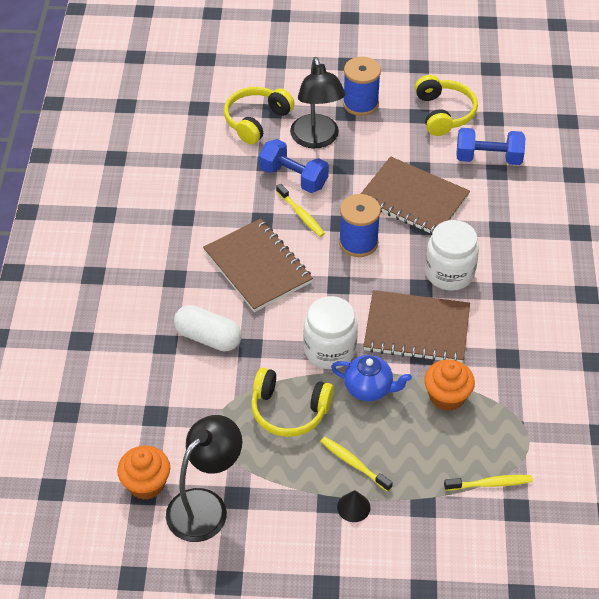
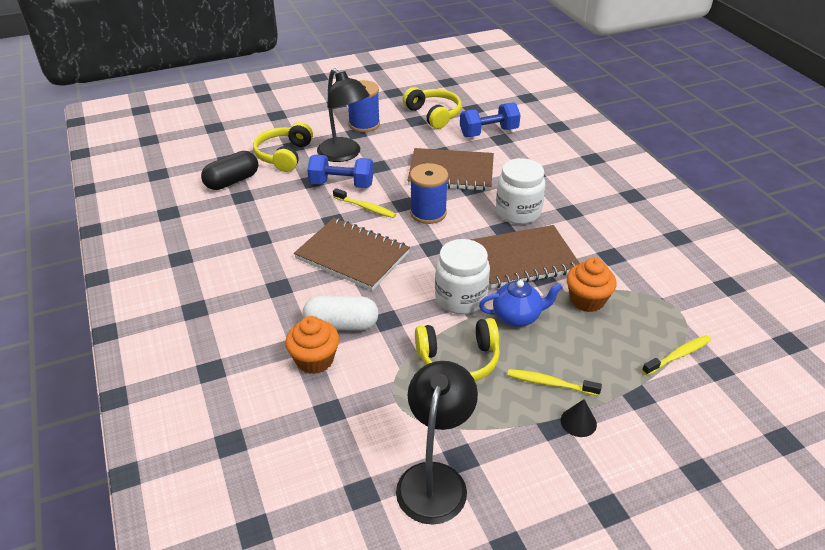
camera: 25 degrees left, 10 degrees down
(146, 484) = (358, 482): orange cupcake -> orange cupcake (314, 360)
(190, 138) = (232, 181): none -> black capsule

